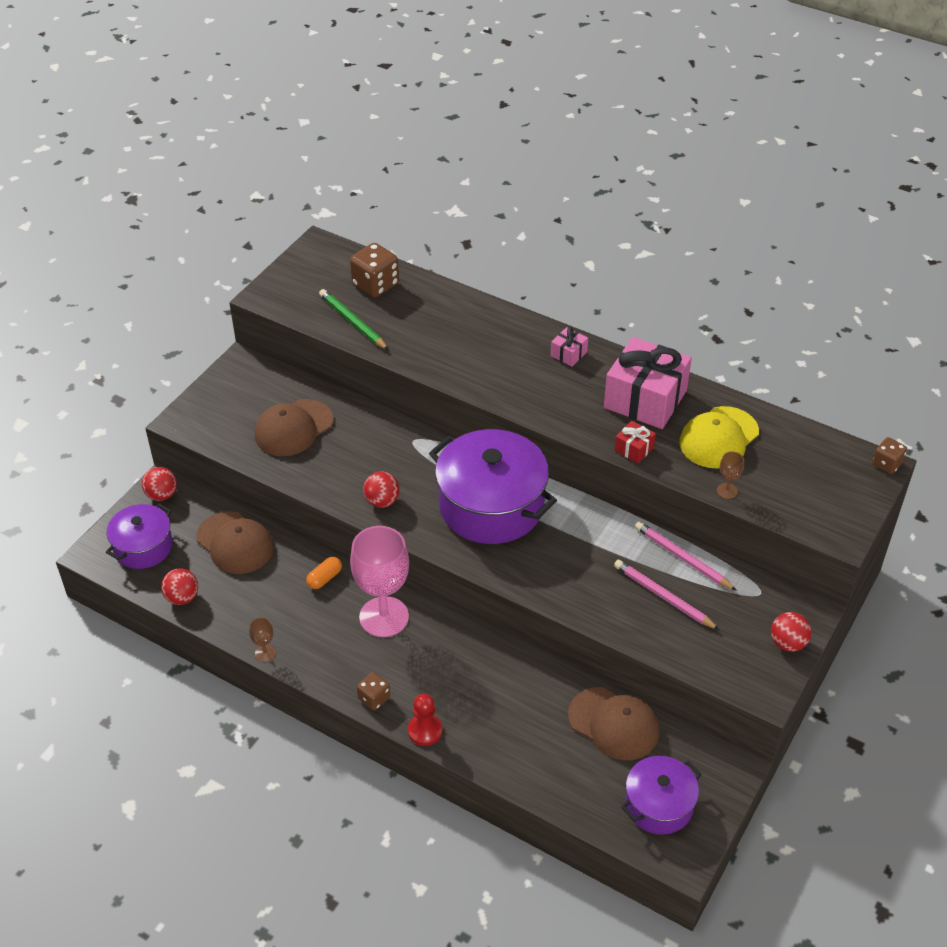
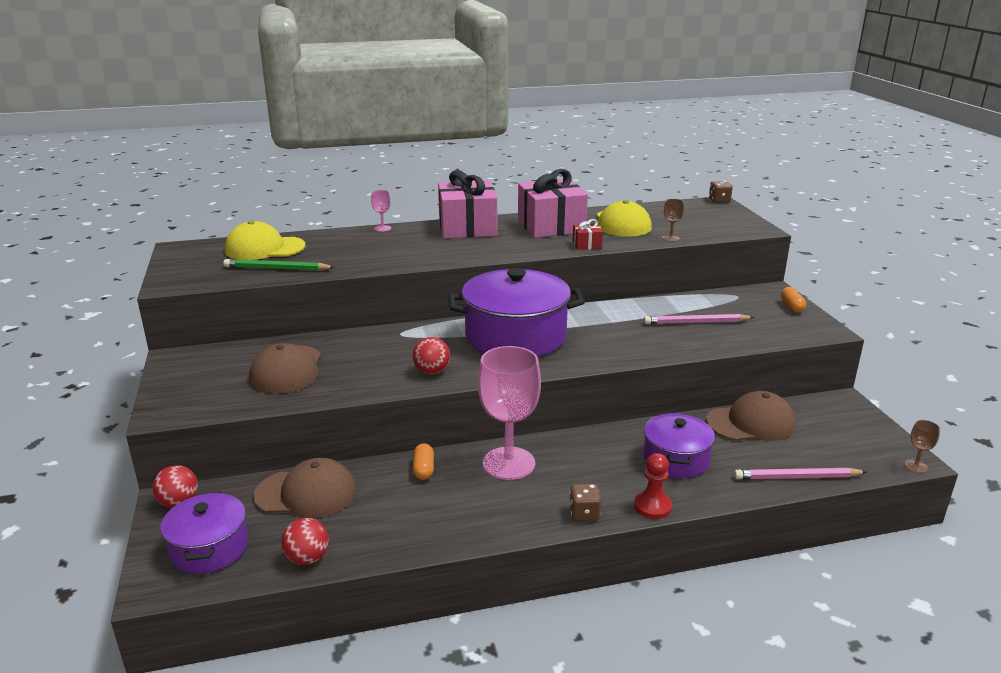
camera: 45 degrees left, 20 degrees down
(265, 653) = (449, 545): brown goblet -> brown goblet (915, 466)
(375, 285) = (264, 248): brown dice -> yellow cap
(497, 310) = (382, 228): none -> pink goblet
(568, 354) = (467, 228): pink gift -> pink gift, size x2.29
(659, 805) = (848, 443): purple pot -> purple pot (676, 459)
(682, 558) = (672, 303): pink pencil -> pink pencil (797, 477)
(787, 643) = (792, 307): red ball -> orange capsule

